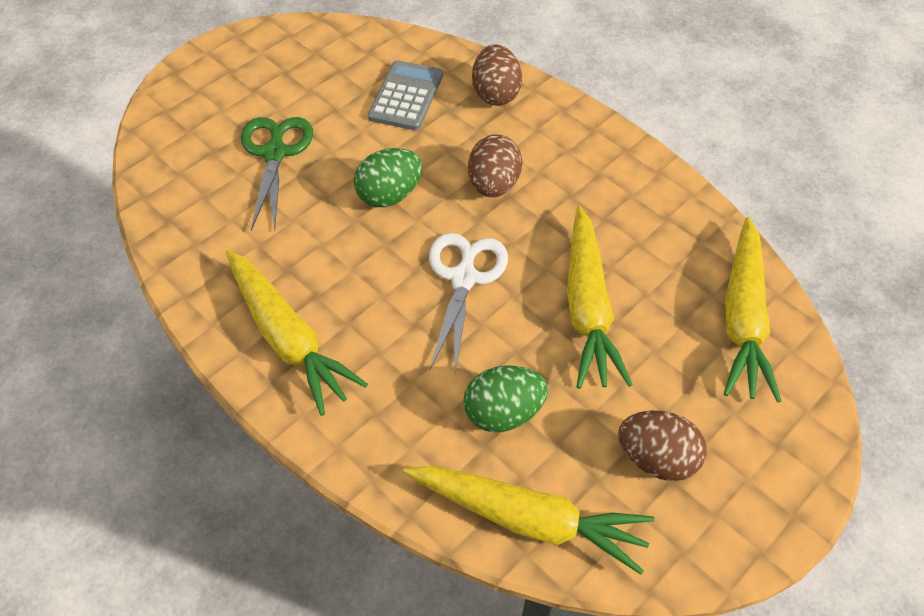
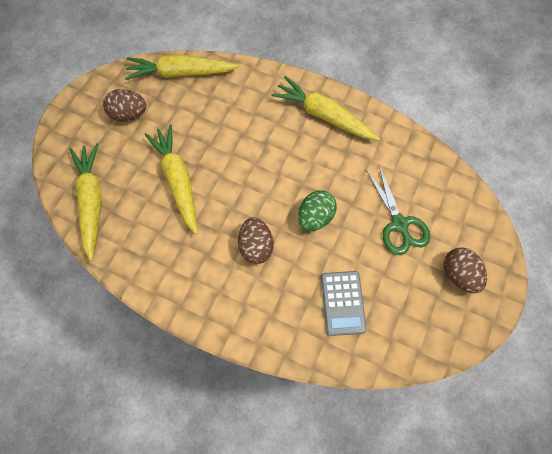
camera: 160 degrees right, 15 degrees up
(464, 278) = (250, 176): white scissors -> none
(495, 94) = (282, 328): brown egg -> brown egg (458, 274)
(503, 413) = (205, 113): green egg -> none

